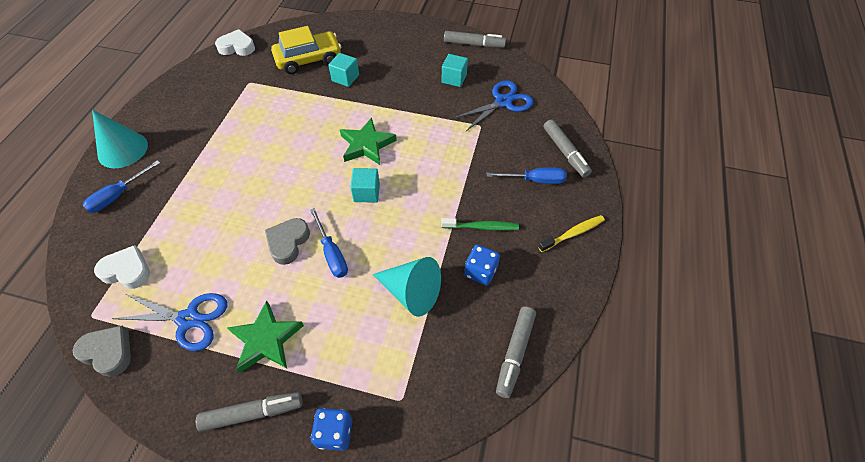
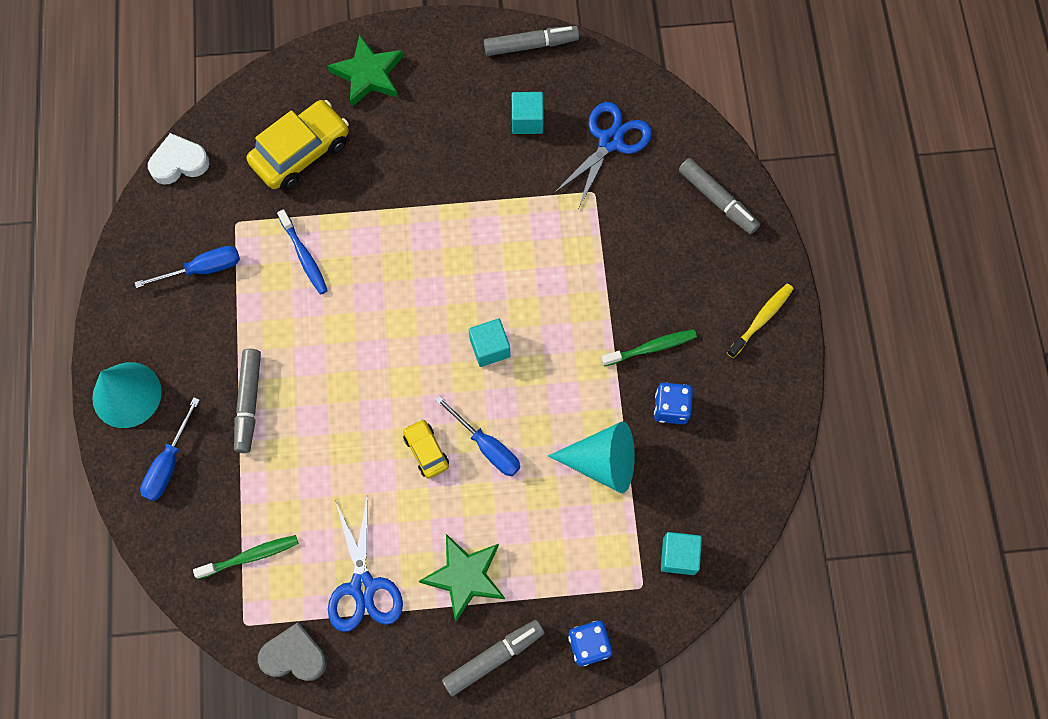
camera: 20 degrees left, 15 degrees up
(127, 271) = (250, 556): white heart -> green toothbrush
(188, 319) = (362, 586): blue scissors -> blue scissors turned 90 degrees clockwise
(278, 109) = (304, 256): none -> blue toothbrush
(288, 242) = (426, 451): grey heart -> yellow car
(345, 78) = (372, 169): turquoise cube -> turquoise cube (678, 556)
(367, 145) = (456, 274): green star -> green star (368, 74)
(515, 353) = (742, 493): grey marker -> grey marker (249, 403)
(535, 180) = (693, 257): blue screwdriver -> blue screwdriver (203, 269)

